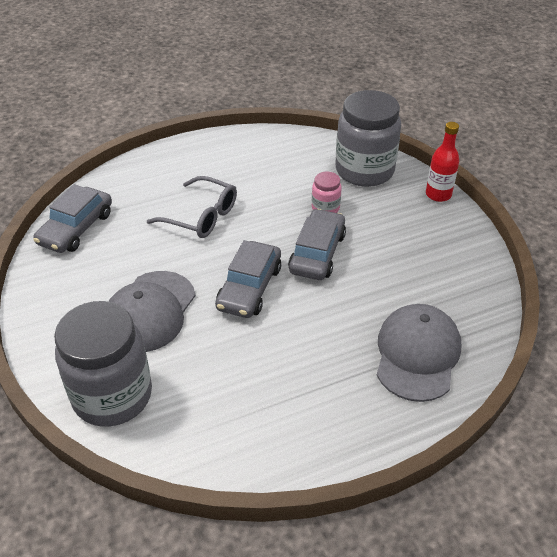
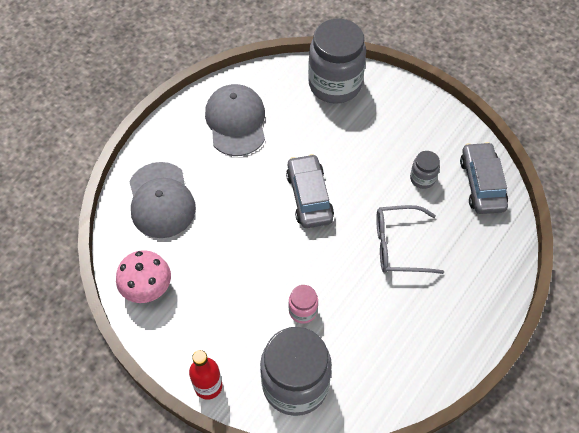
camera: 150 degrees right, 15 degrees up
(124, 255) = (422, 178): none -> grey jar
(150, 311) = (362, 145): grey cap -> grey cap (236, 121)
(317, 253) = (279, 255): grey car -> none
(466, 280) = (147, 287): none -> pink mushroom

